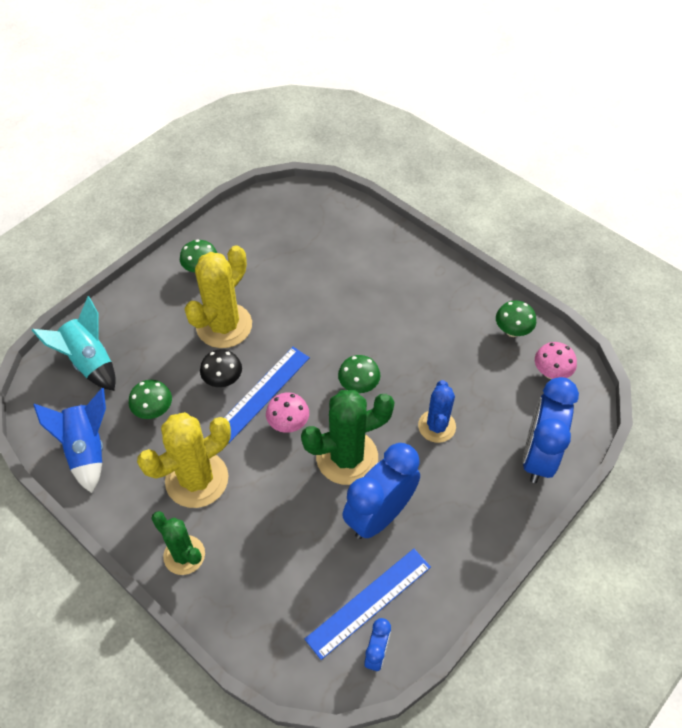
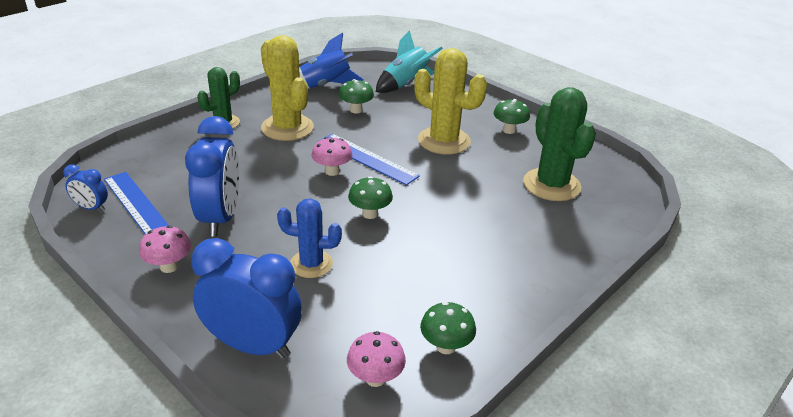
camera: 90 degrees right, 20 degrees down
(223, 380) = (383, 140): black mushroom -> none
(347, 457) = (288, 202): green cactus -> green cactus (551, 185)
(379, 515) = (220, 218): blue clock -> blue clock turned 45 degrees clockwise
(458, 543) = (169, 266): none -> pink mushroom

